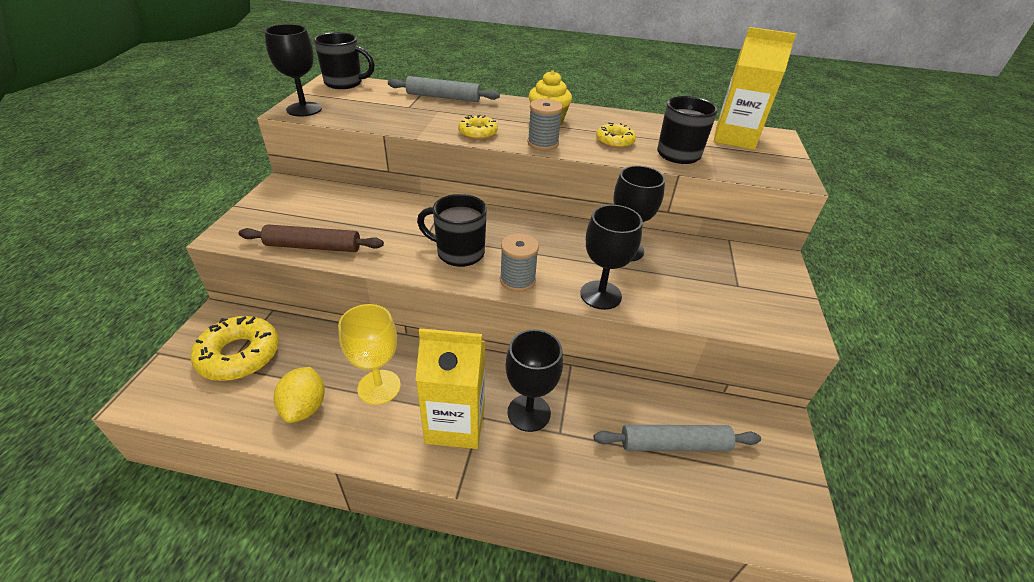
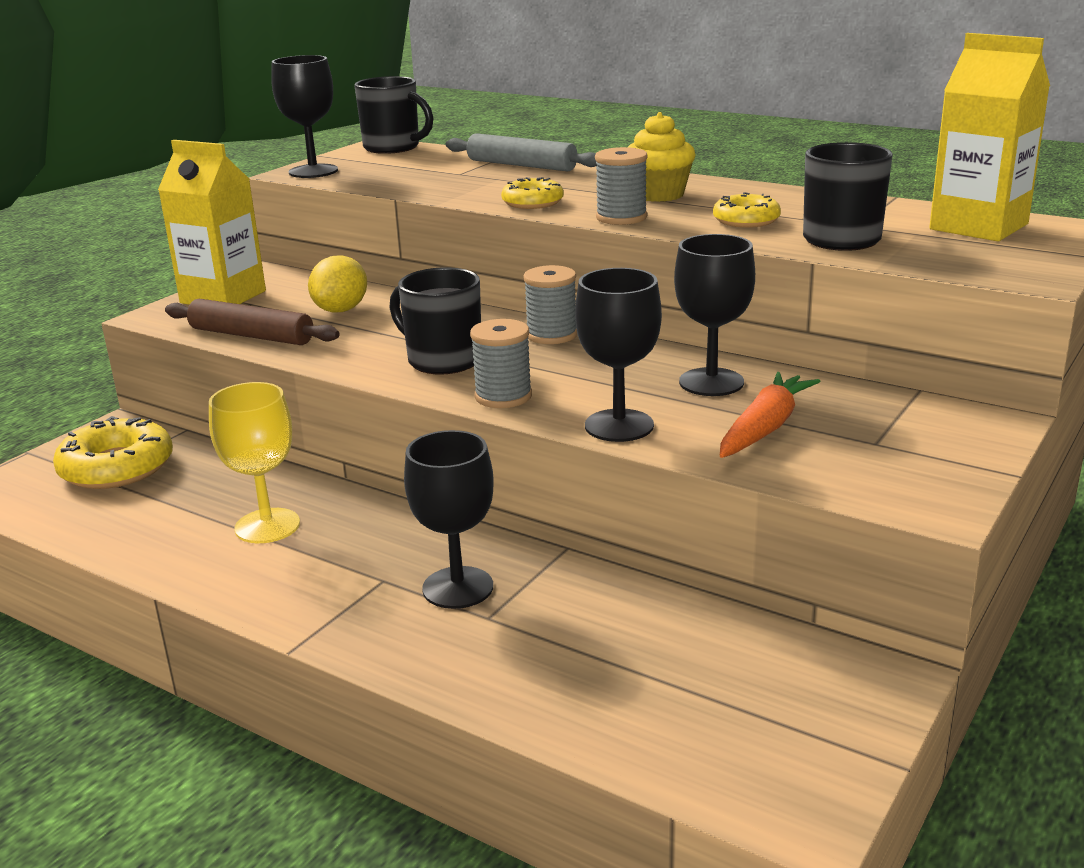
camera: 25 degrees right, 15 degrees down
(305, 407) = (160, 530): yellow lemon -> yellow lemon (341, 310)
(455, 424) = (342, 580): yellow carton -> yellow carton (223, 297)
(510, 221) = (552, 335): none -> grey spool
(674, 444) = (664, 664): grey rolling pin -> none
(677, 283) = (765, 428): none -> orange carrot

